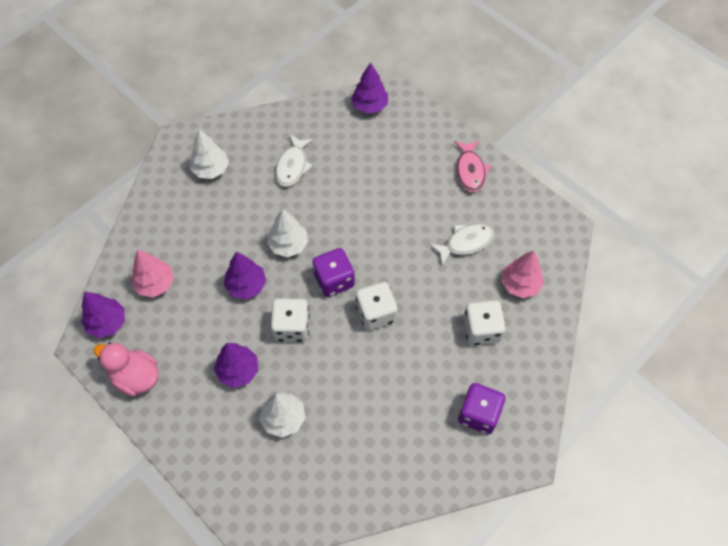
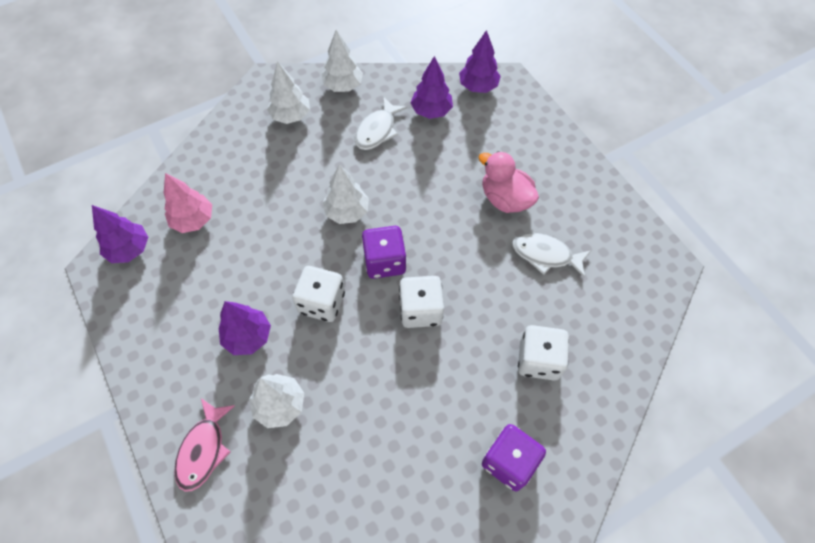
camera: 15 degrees right, 0 degrees up
(136, 377) = (137, 315): pink duck -> pink duck (505, 199)
(246, 285) = (288, 245): purple tree -> purple tree (431, 111)
(249, 131) = (343, 86): none -> white tree
(465, 243) = (545, 255): white fish -> white fish turned 150 degrees counterclockwise
(470, 171) = (571, 177): pink fish -> pink fish (203, 450)
(520, 284) = (598, 317): pink tree -> none

